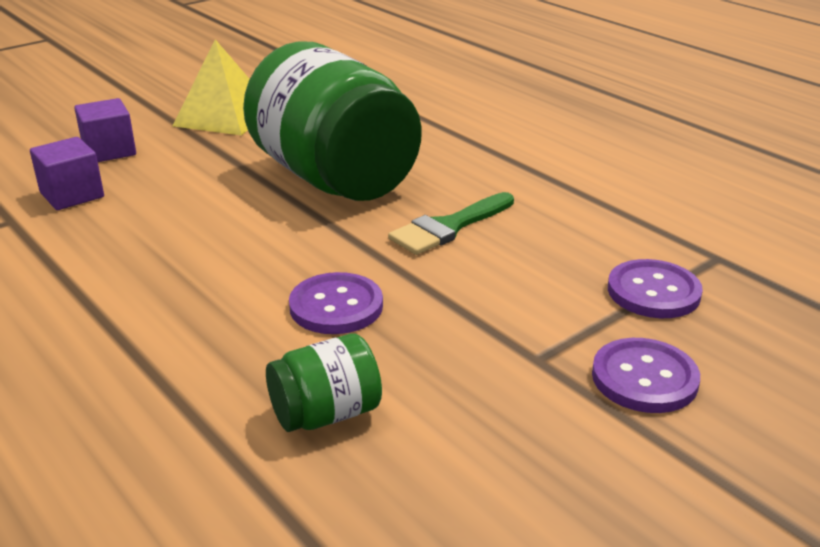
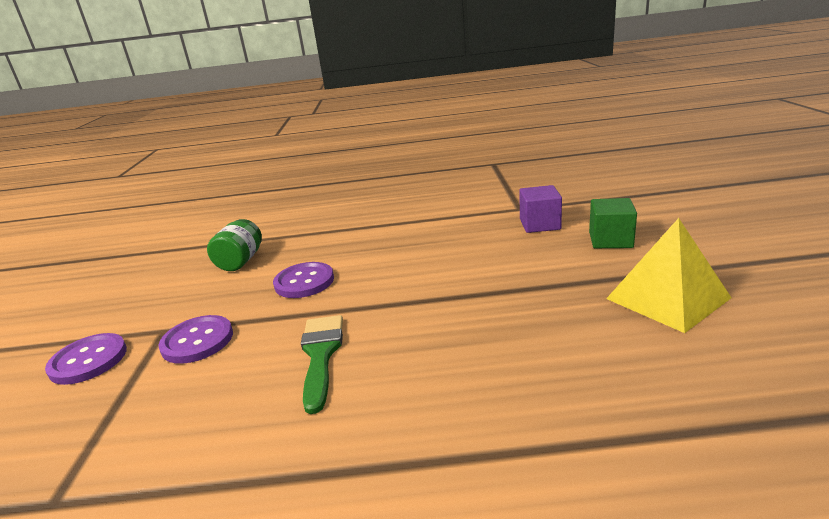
camera: 130 degrees right, 5 degrees down
(109, 151) = (610, 240): purple cube -> green cube
(334, 178) = (466, 324): green jar -> none
(653, 292) = (108, 419): purple button -> purple button (197, 341)

